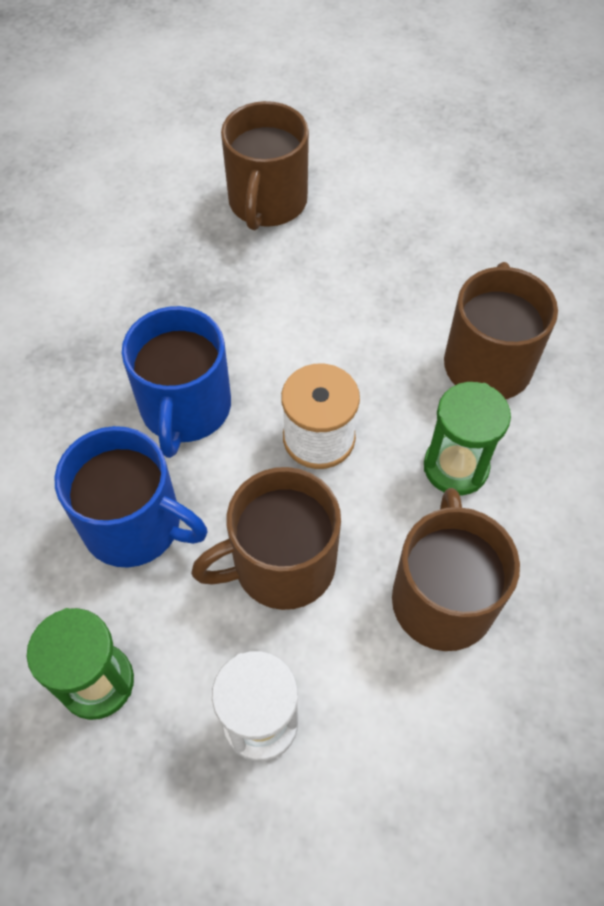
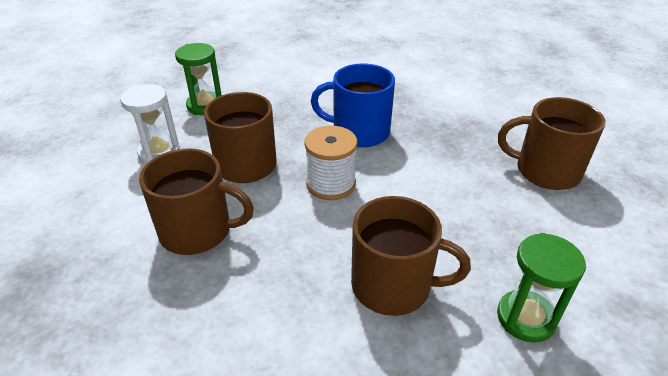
camera: 95 degrees right, 20 degrees down
(134, 524) = (286, 115): blue mug -> none
(455, 467) = (295, 251): green hourglass -> green hourglass (525, 318)

